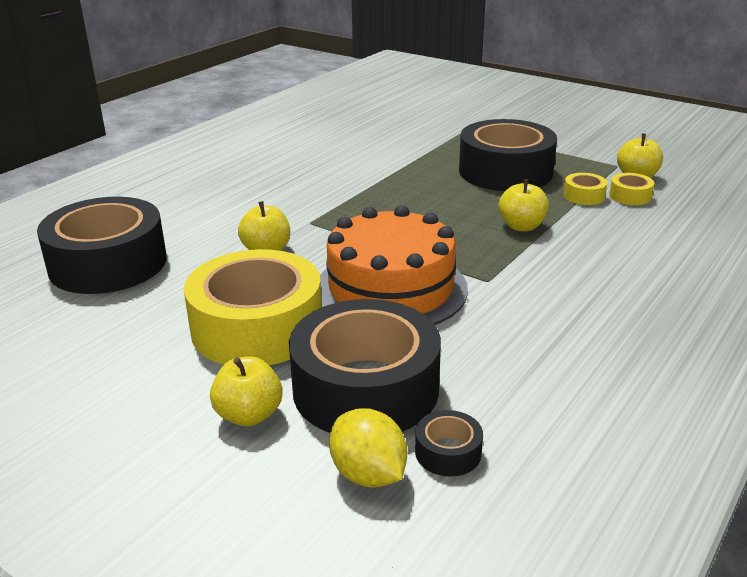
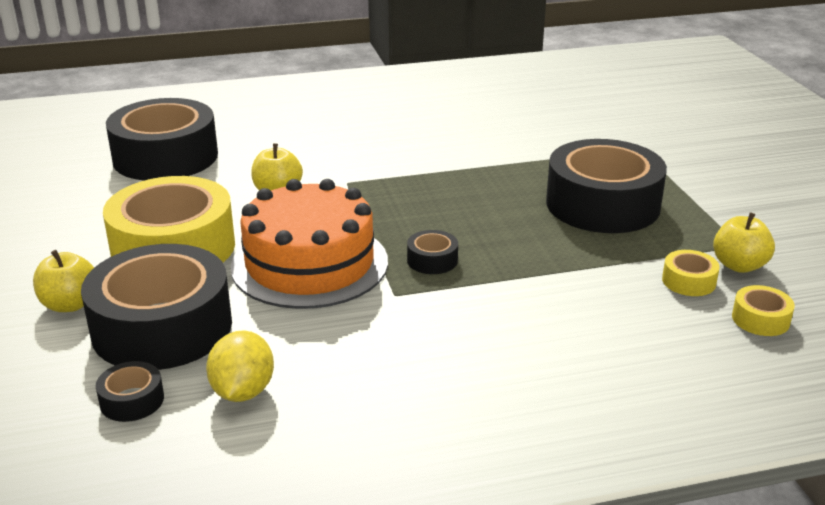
camera: 40 degrees right, 0 degrees up
(368, 474) = (65, 383): yellow lemon -> yellow lemon (243, 391)
(469, 248) = (432, 260): none -> black tape
(521, 226) = (516, 262): yellow apple -> none
(584, 196) = (637, 260): yellow tape -> yellow tape (760, 319)

